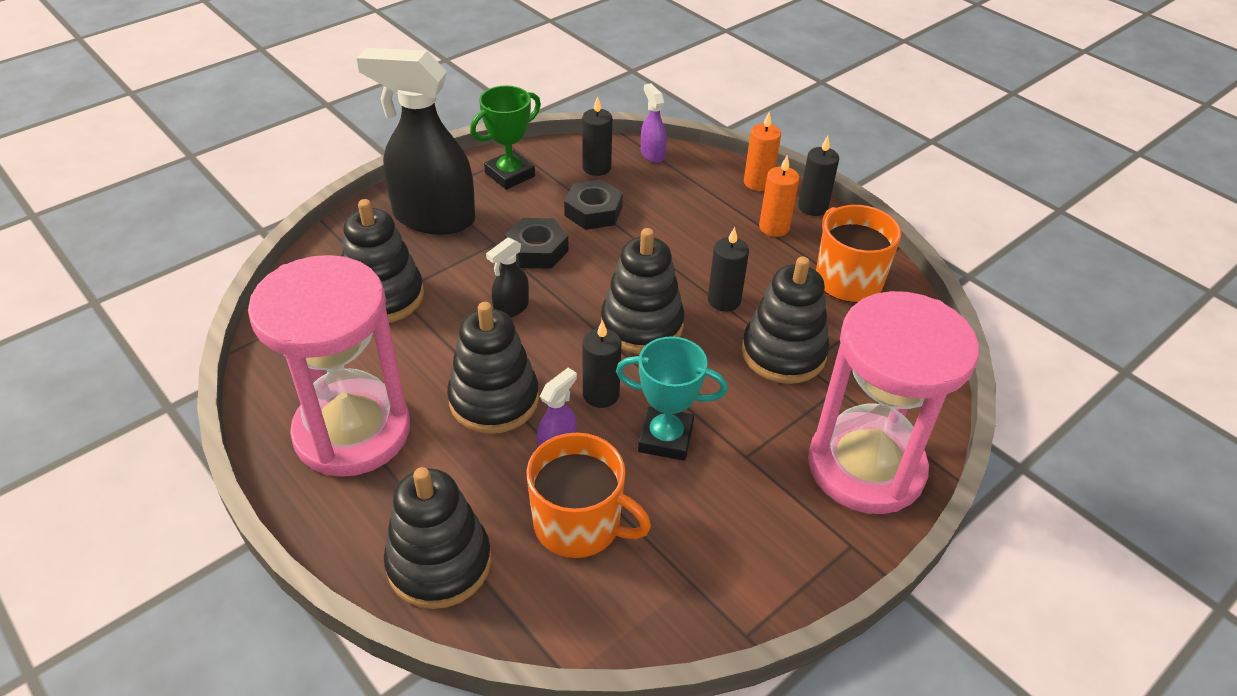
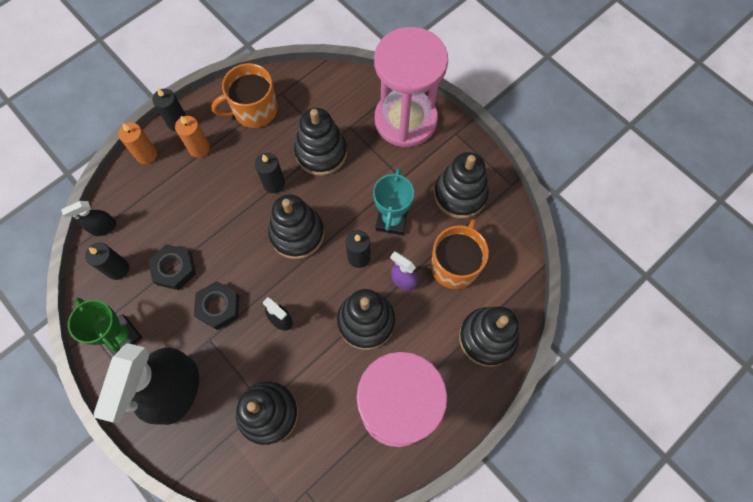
camera: 90 degrees left, 25 degrees up
(652, 154) = (103, 227): purple spray bottle -> black spray bottle
(719, 542) = (460, 194): none -> black stacking toy

